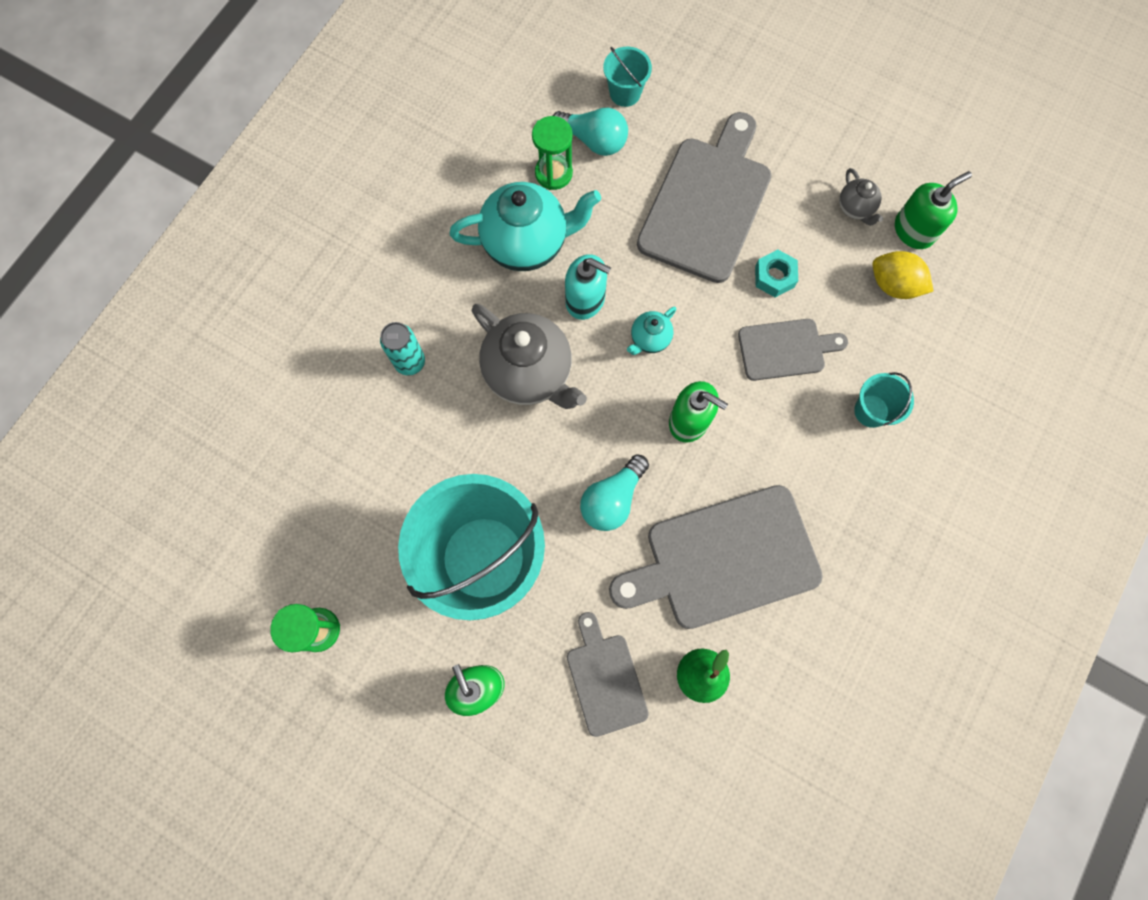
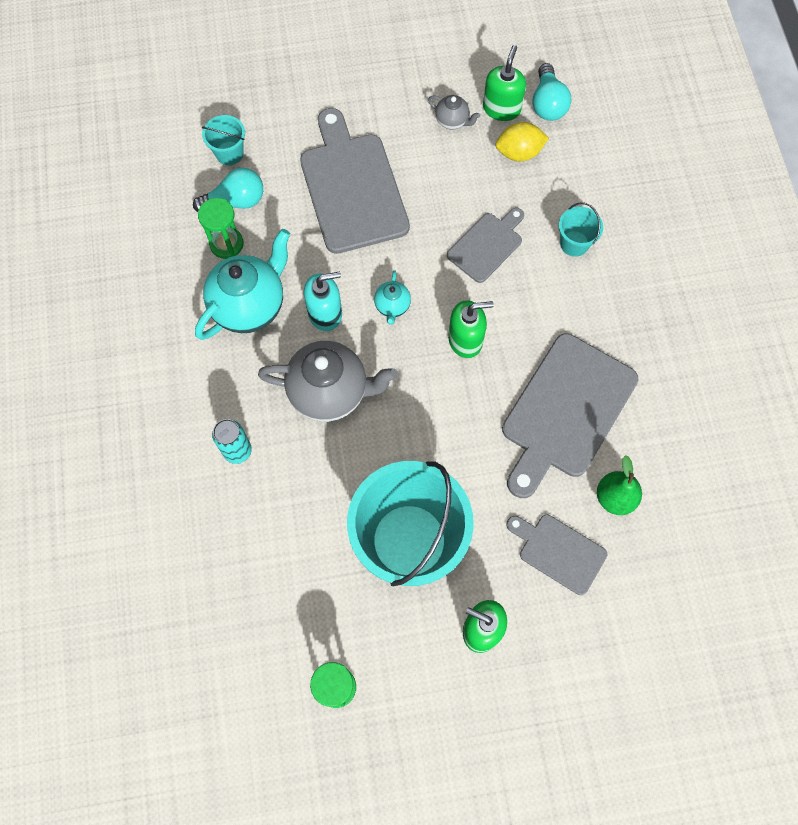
camera: 40 degrees left, 5 degrees down
(612, 499) = (460, 431): turquoise light bulb -> turquoise light bulb (547, 103)
(774, 277) = (439, 203): turquoise nut -> none

